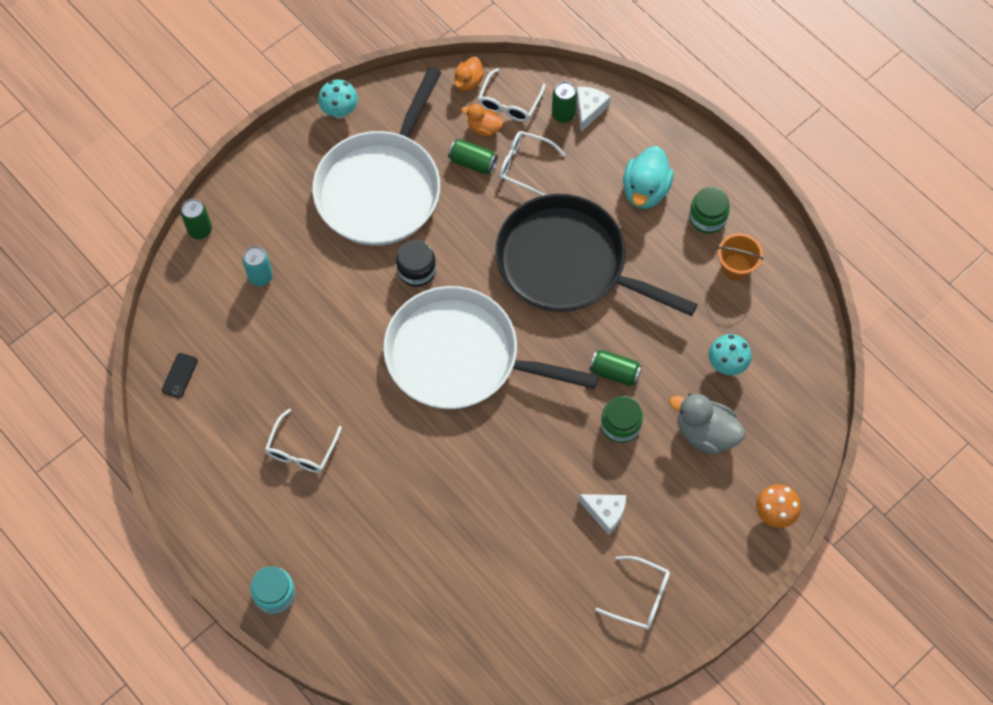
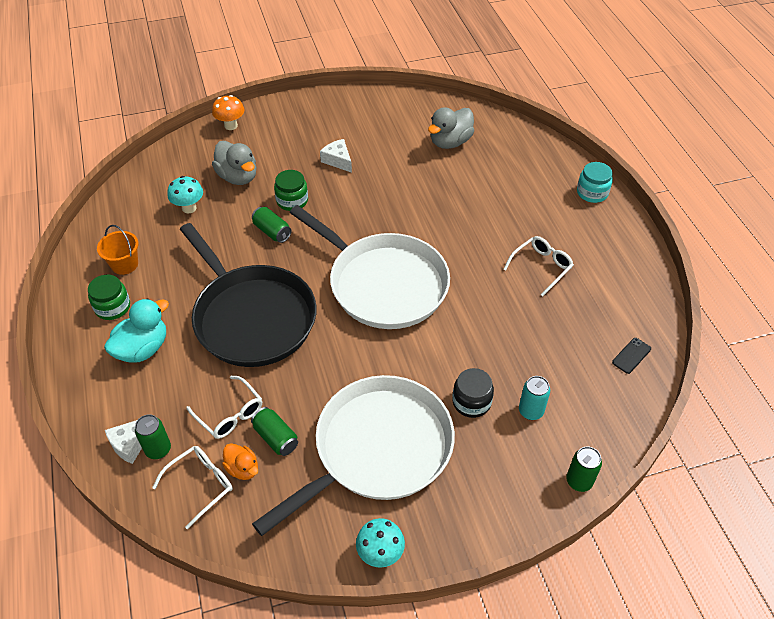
camera: 155 degrees left, 15 degrees down
(416, 270) = (383, 361): black jar -> black jar (471, 402)
(468, 81) = (225, 528): orange duck -> none
(483, 609) = (450, 142): none -> grey duck
(640, 597) = (346, 117): white glasses -> none

